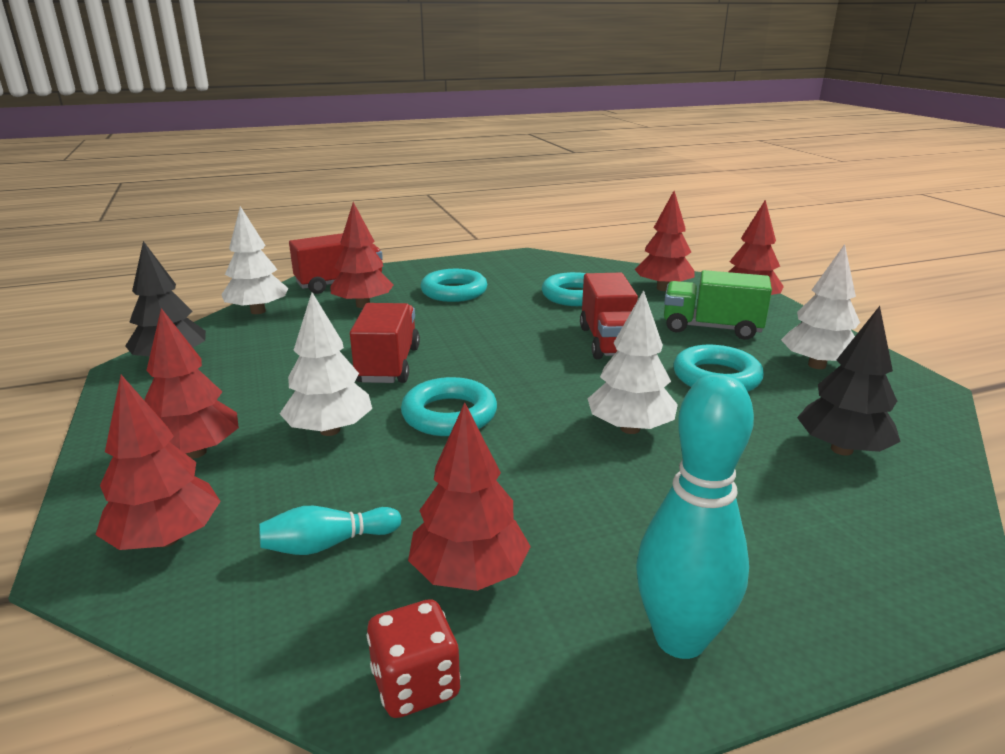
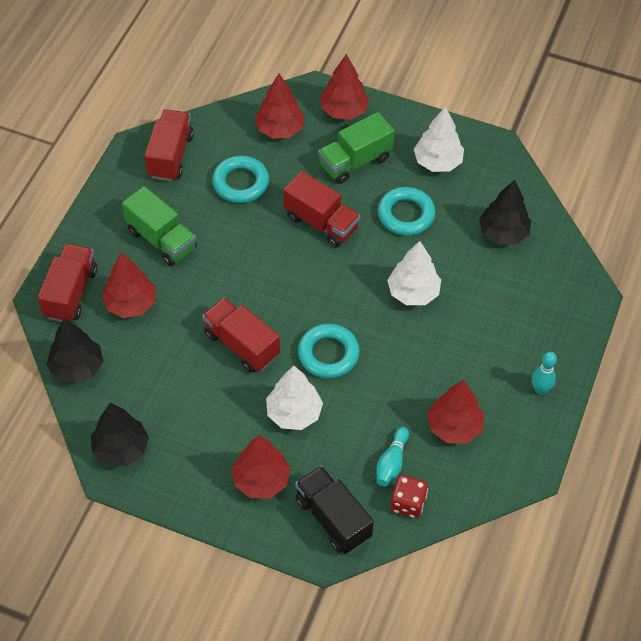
camera: 50 degrees left, 30 degrees up
(166, 538) = (333, 518): red tree -> black truck
(258, 311) = (77, 368): white tree -> black tree
(415, 684) = (492, 477): red dice -> red dice (408, 503)
(454, 292) = (161, 239): turquoise ring -> green truck
(544, 266) = (170, 156): none -> red truck
(680, 638) = (540, 389): turquoise bowling pin -> turquoise bowling pin, size x0.55

